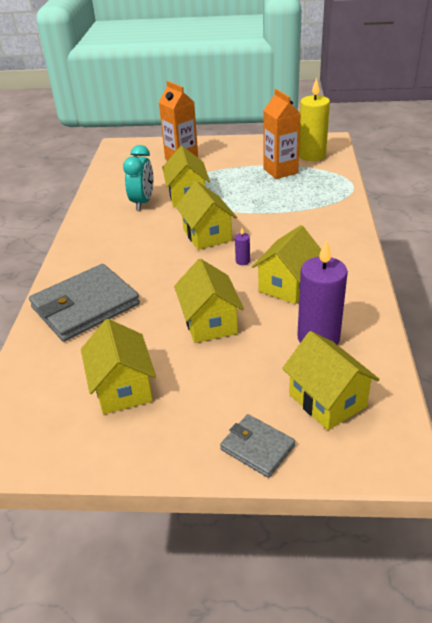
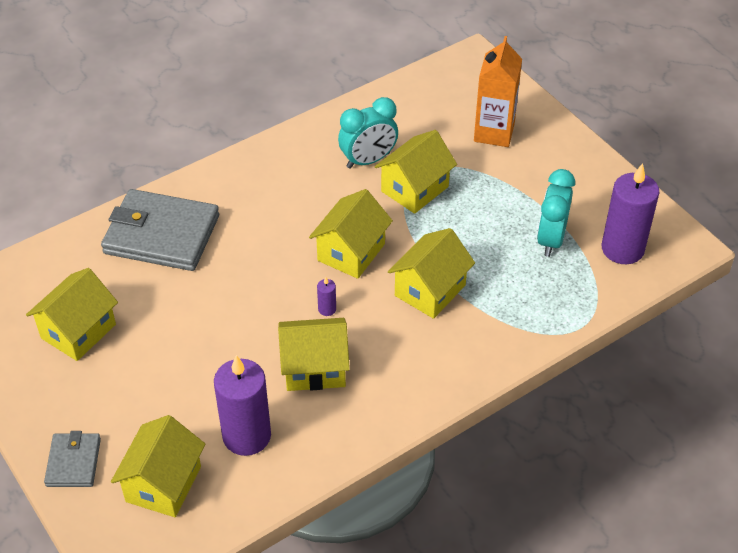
camera: 50 degrees right, 10 degrees up
(210, 322) = (207, 339): yellow house -> yellow house (430, 290)
(280, 171) = (550, 239): orange carton -> turquoise clock
(312, 155) = (622, 249): yellow candle -> purple candle

